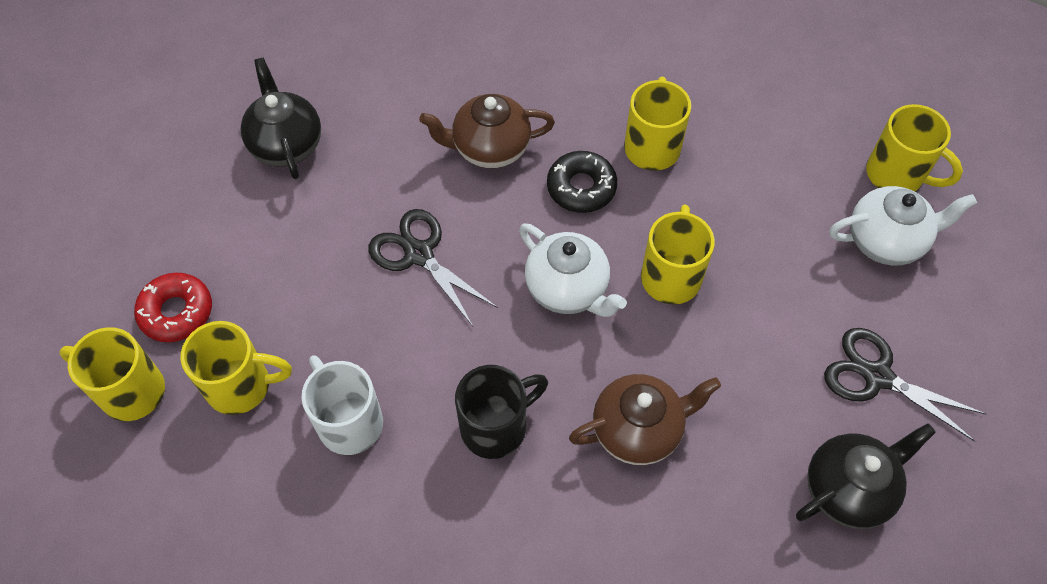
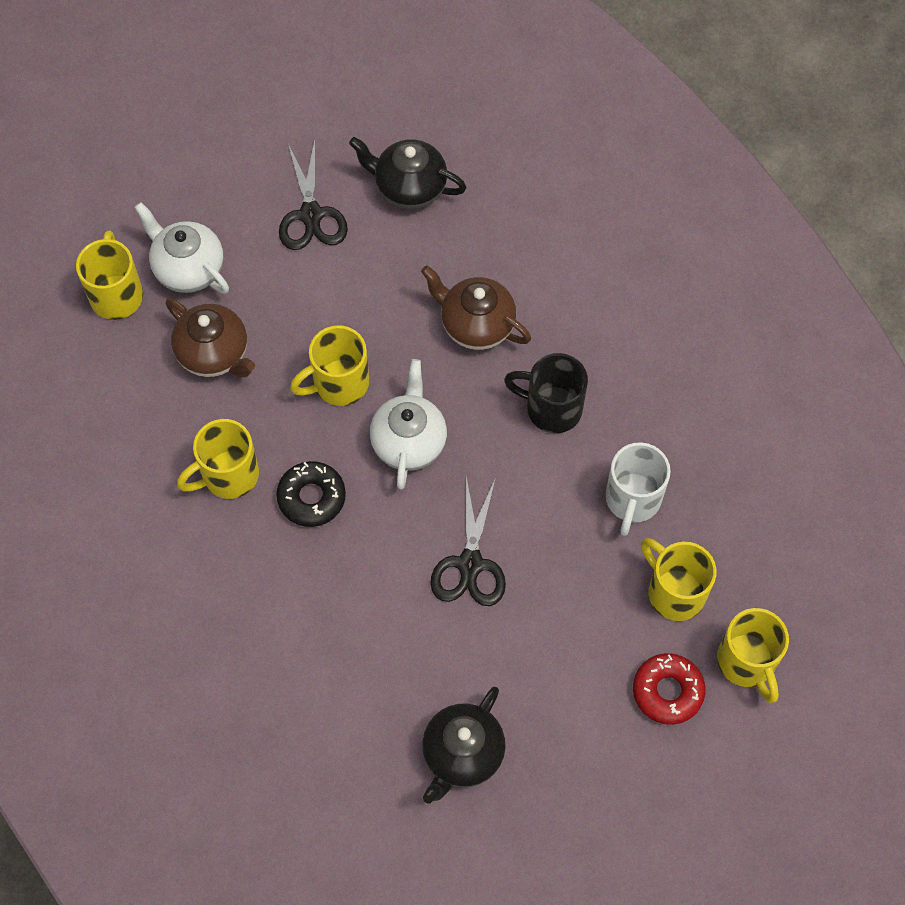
camera: 130 degrees left, 5 degrees up
(489, 148) = (331, 592): brown teapot -> brown teapot (214, 354)

